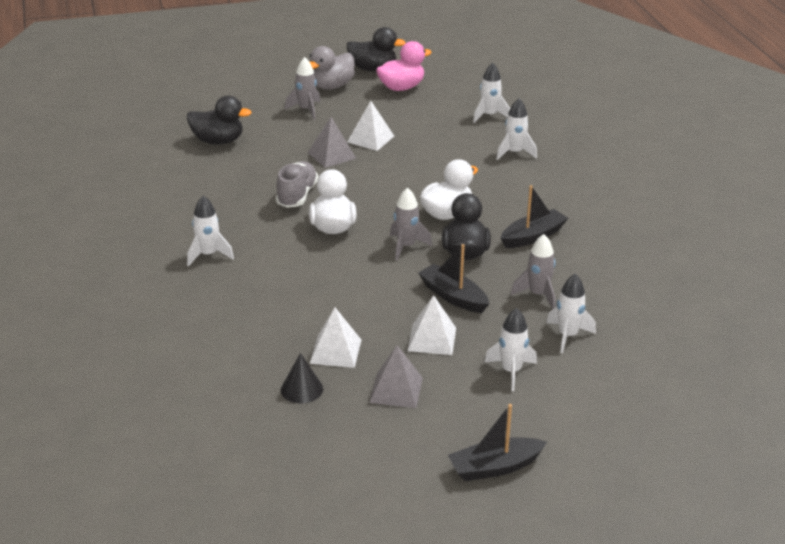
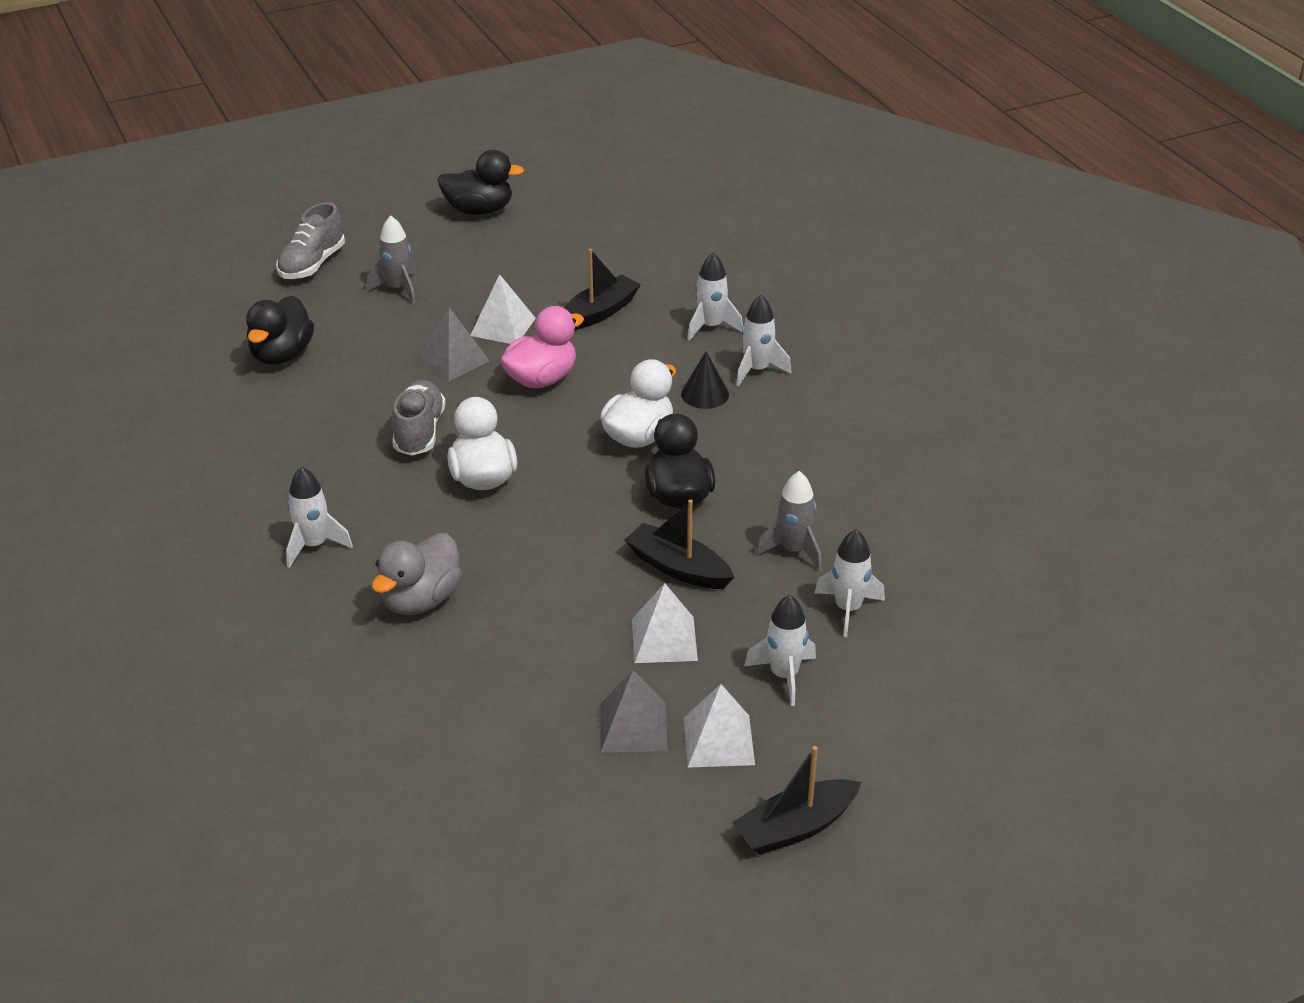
camera: 10 degrees left, 5 degrees up
(218, 141) = (282, 355): black duck -> black duck turned 105 degrees clockwise
(253, 90) = (312, 264): none -> grey shoe
(302, 389) = (501, 744): black cone -> black cone (705, 394)
(332, 86) = (426, 245): grey duck -> grey duck (421, 600)
(335, 351) = (534, 677): white pyramid -> white pyramid (719, 741)
(401, 87) = (527, 237): pink duck -> pink duck (541, 379)
(406, 246) = (594, 496): grey rocket -> none
(489, 116) = (662, 270): white rocket -> white rocket (757, 370)
(533, 236) = (766, 458): black boat -> black boat (599, 312)

